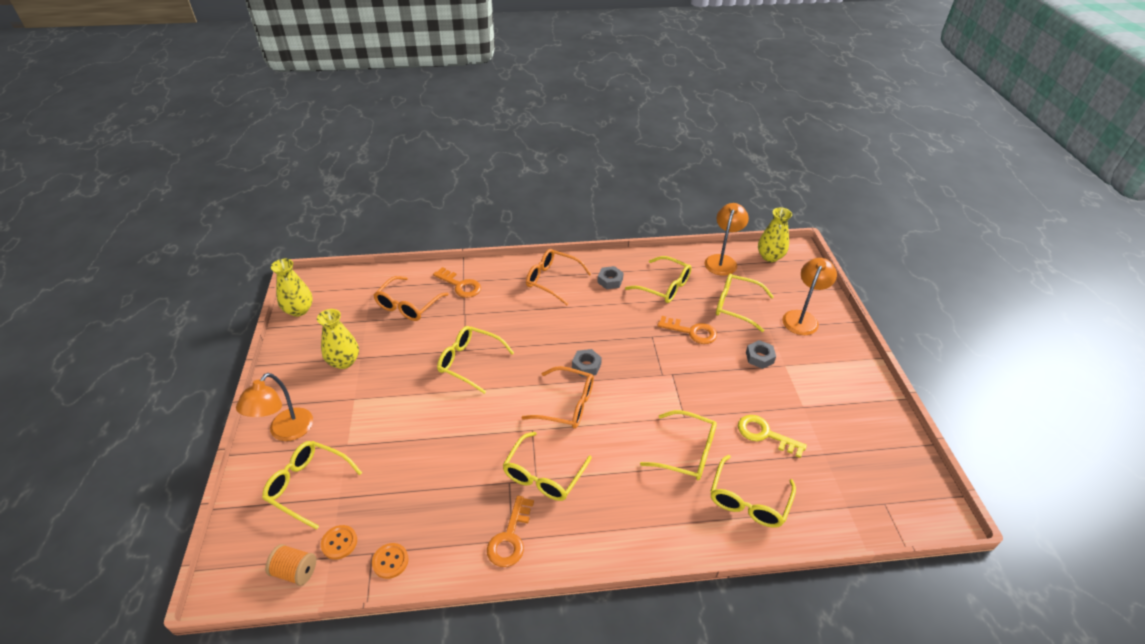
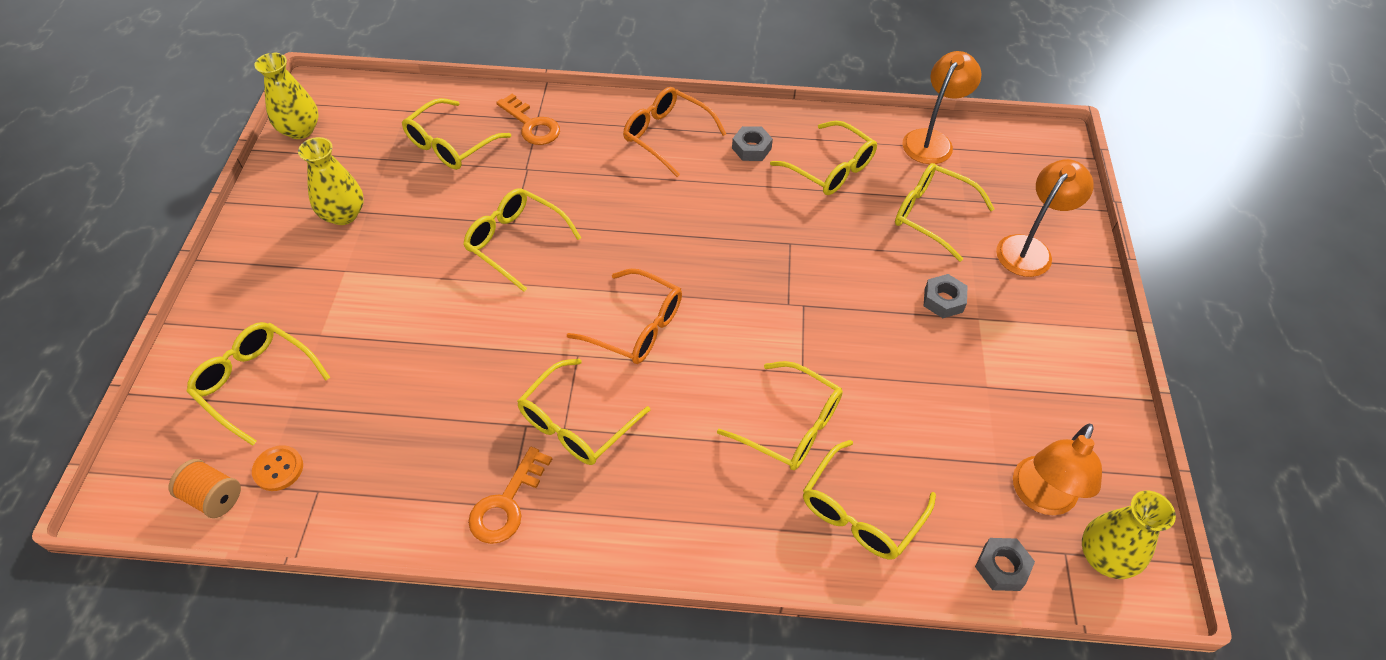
camera: 10 degrees right, 10 degrees up
(286, 432) = (244, 303): orange lamp -> orange lamp (1040, 497)
(390, 561) = (339, 507): orange button -> none
(408, 305) = (450, 145): orange glasses -> yellow glasses
(586, 366) = (680, 273): grey nut -> grey nut (1001, 567)
(691, 332) = (851, 245): orange key -> none
(765, 434) = (915, 419): yellow key -> none
(770, 256) = (1009, 144): yellow vase -> yellow vase (1104, 557)

